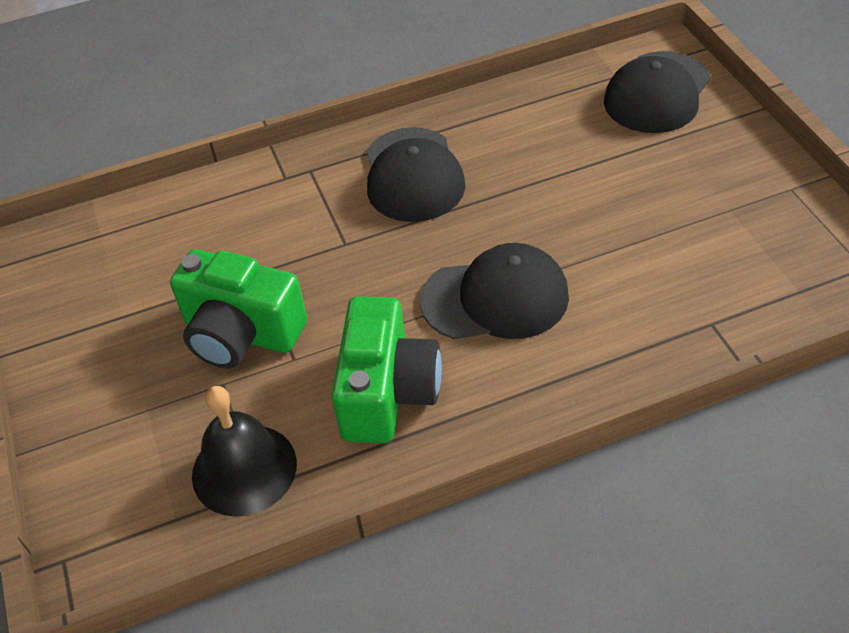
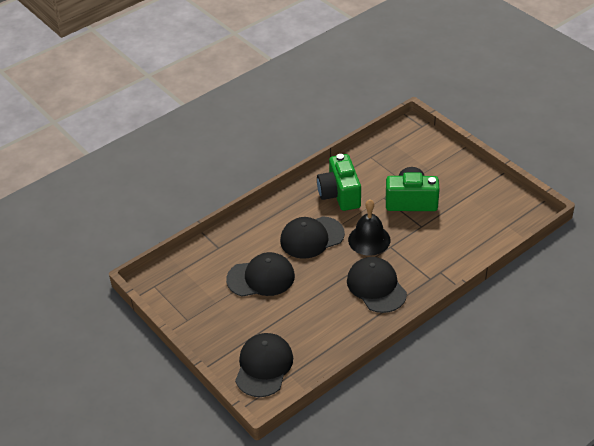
camera: 160 degrees right, 5 degrees down
(244, 469) = (379, 161): black bell -> black bell (369, 240)
(628, 236) = (261, 278): none -> black cap

